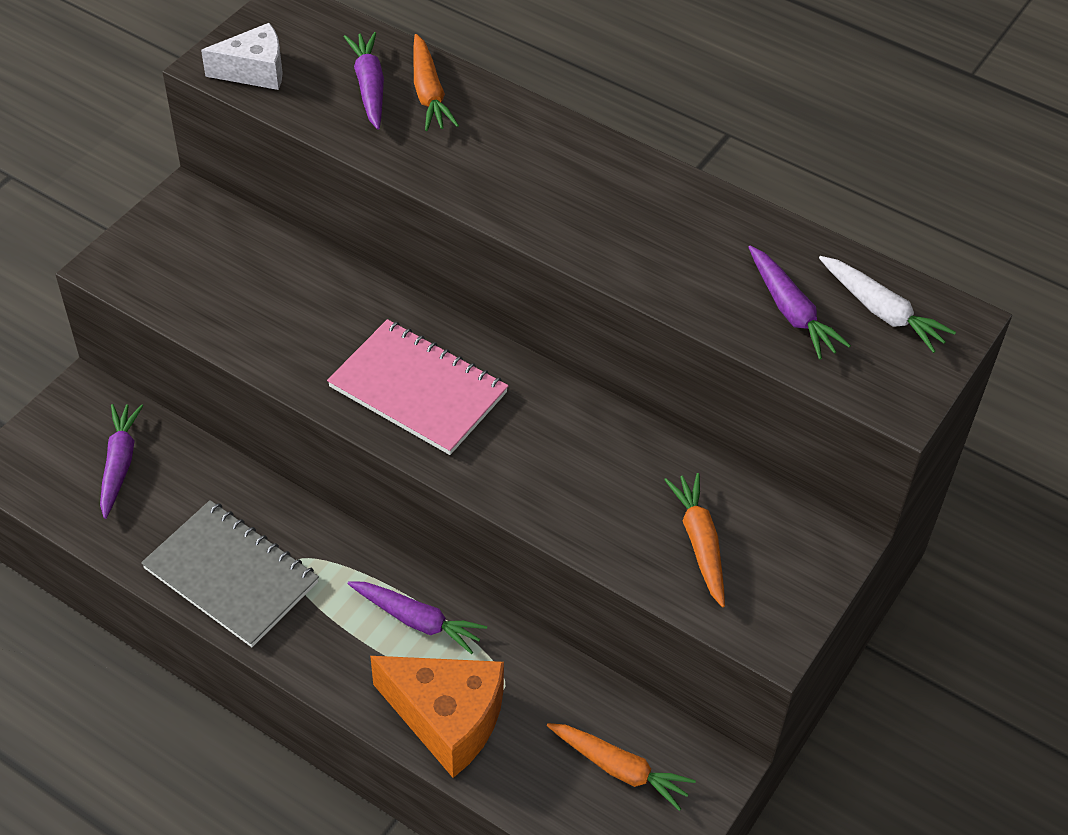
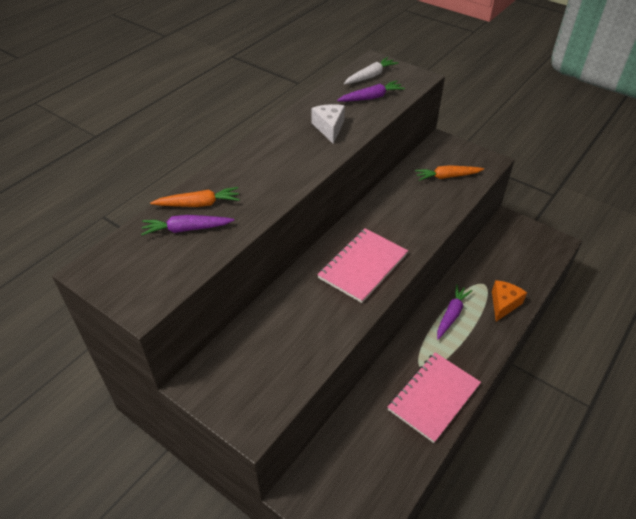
camera: 85 degrees left, 5 degrees down
(120, 464) = (355, 464): purple carrot -> none
(231, 576) = (434, 397): grey notebook -> pink notebook
(255, 71) = (156, 285): white cheese -> white cheese (329, 128)
(447, 719) = (503, 304): orange cheese -> orange cheese, size x0.63
(619, 769) = (515, 248): orange carrot -> none

